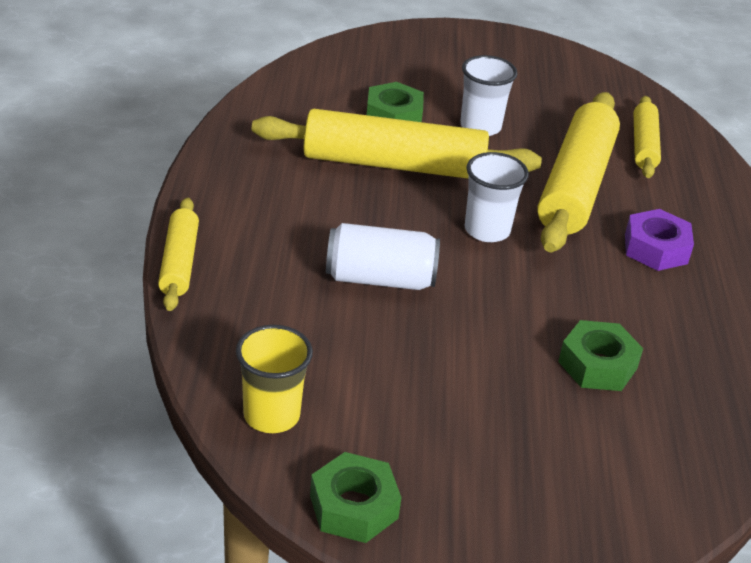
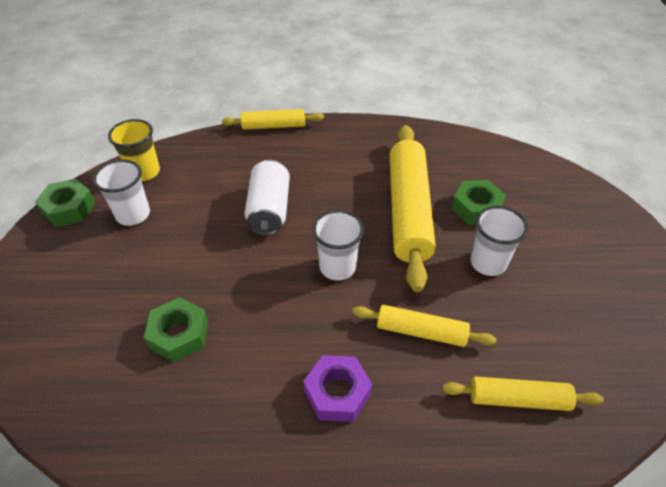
camera: 90 degrees right, 10 degrees up
(377, 422) = (133, 214): none -> white cup
(575, 185) = (421, 331): yellow rolling pin -> yellow rolling pin, size x0.53

